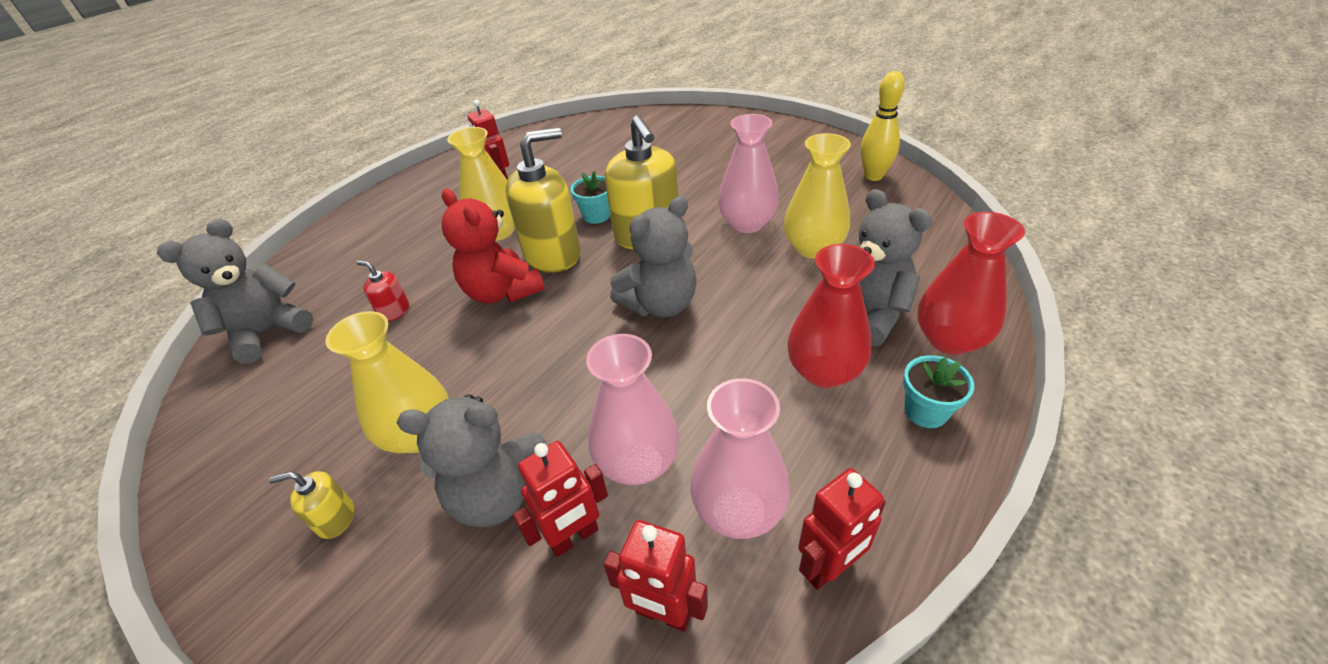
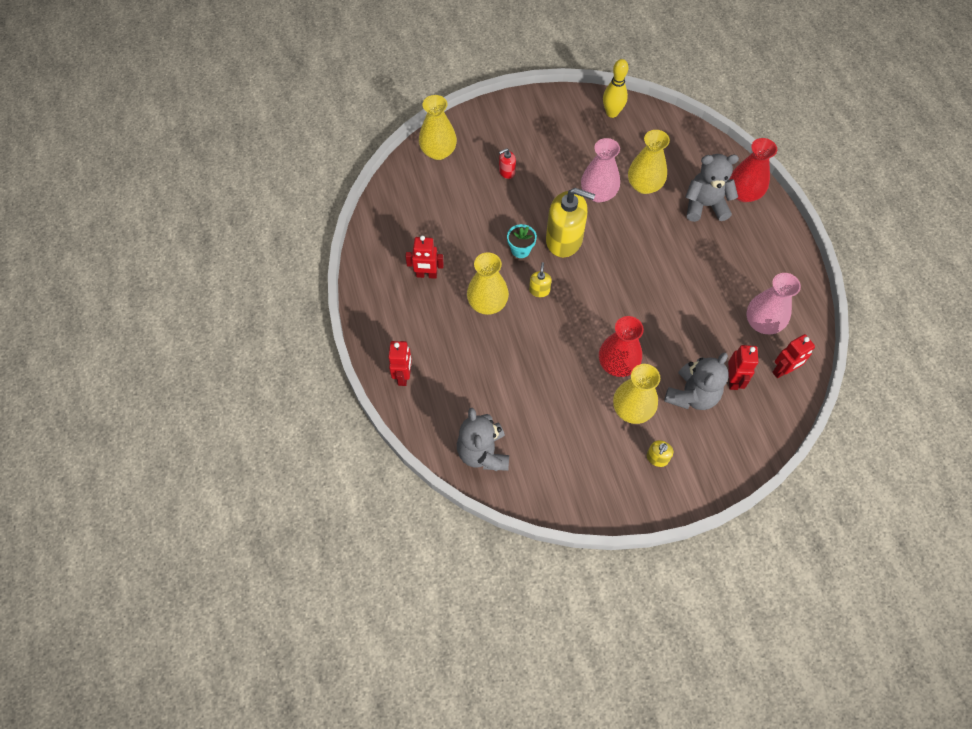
camera: 55 degrees left, 20 degrees up
(394, 311) = (522, 385): red soap dispenser -> red soap dispenser (506, 172)
(502, 292) = (552, 329): red teddy bear -> none
(553, 254) = (539, 290): yellow soap dispenser -> yellow soap dispenser, size x0.45
(637, 462) = (715, 339): pink vase -> none
(658, 121) = (438, 151): none -> yellow vase
(660, 304) = (628, 272): grey teddy bear -> none
(824, 371) = (723, 246): red vase -> red vase (617, 364)
(829, 568) = (803, 314): red robot -> red robot (403, 376)
(925, 411) = (769, 234): turquoise flower pot -> none

